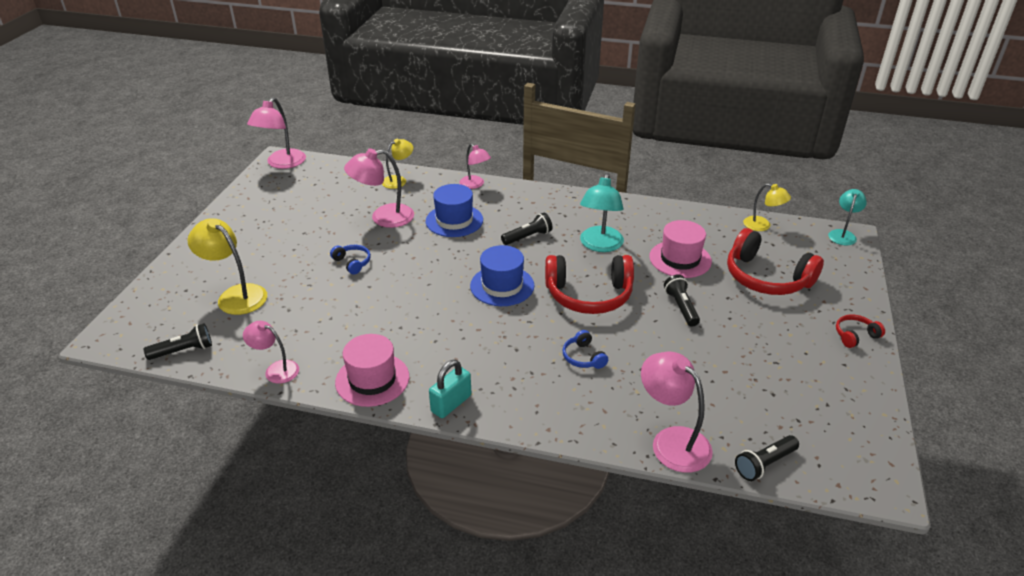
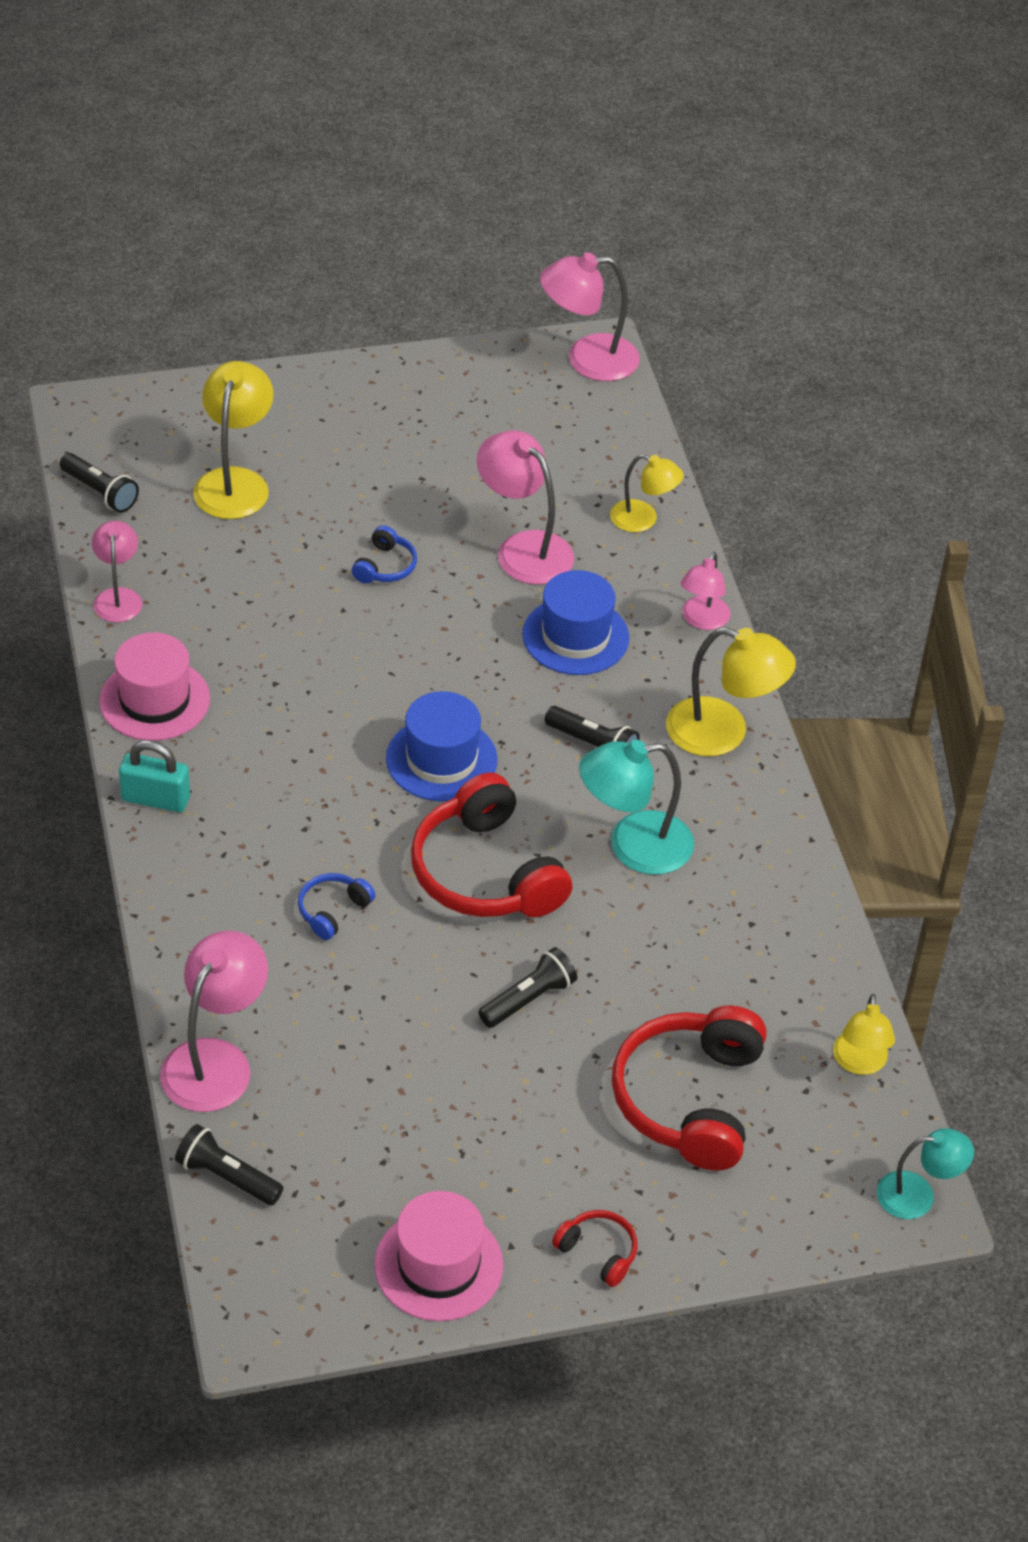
camera: 60 degrees right, 10 degrees up
(547, 200) = (723, 733): none -> yellow lamp
(680, 259) = (666, 965): pink hat -> pink hat (438, 1265)

